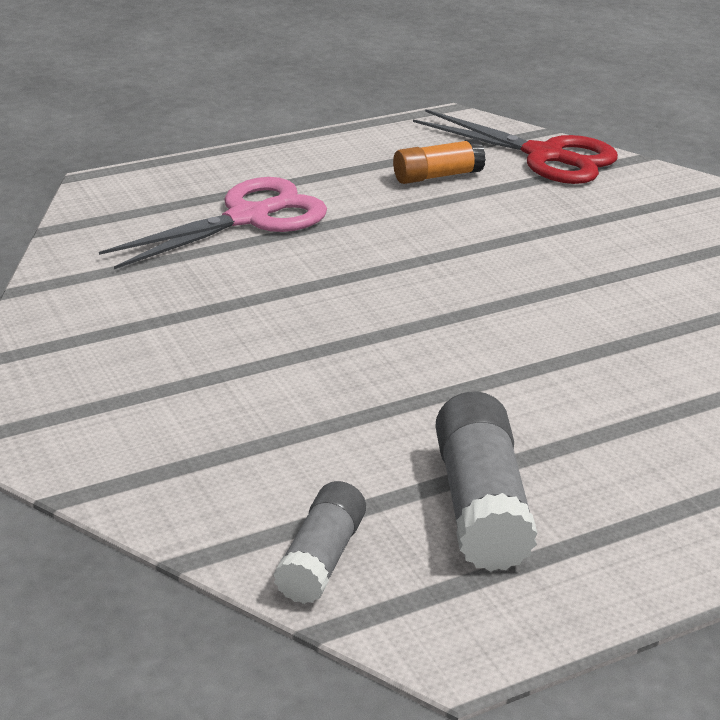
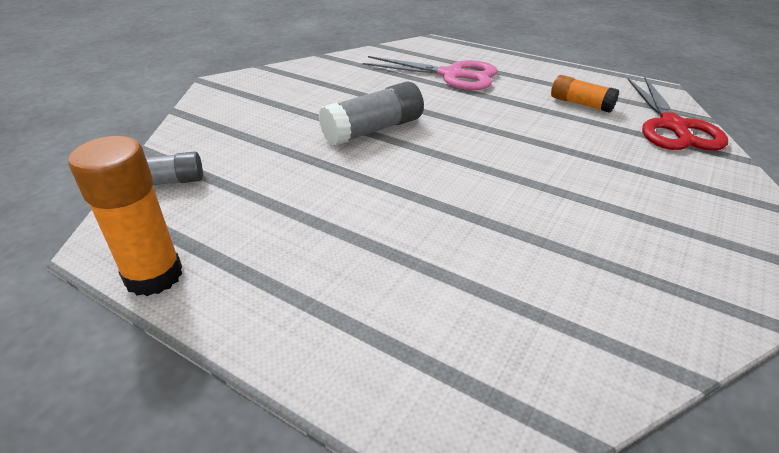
camera: 60 degrees right, 5 degrees up
(480, 505) = (244, 216): grey glue stick -> grey glue stick (373, 130)
(563, 610) = (154, 276): none -> orange glue stick

